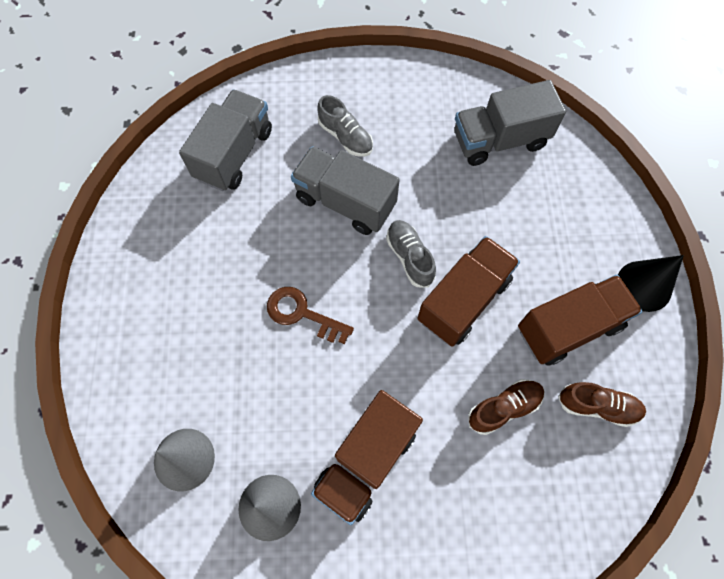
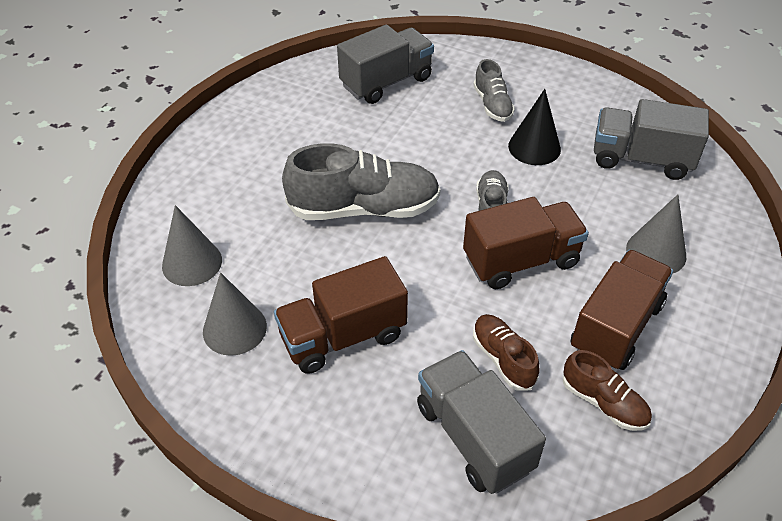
camera: 30 degrees right, 20 degrees down
(302, 314) = (364, 208): brown key -> grey shoe
(345, 202) = (459, 148): grey truck -> grey truck (474, 437)
(504, 408) = (503, 359): brown shoe -> brown shoe turned 120 degrees counterclockwise
(560, 235) = (656, 252): none -> grey cone
(568, 327) = (616, 326): brown truck -> brown truck turned 60 degrees counterclockwise
(644, 286) = (724, 329): black cone -> black cone (534, 147)

